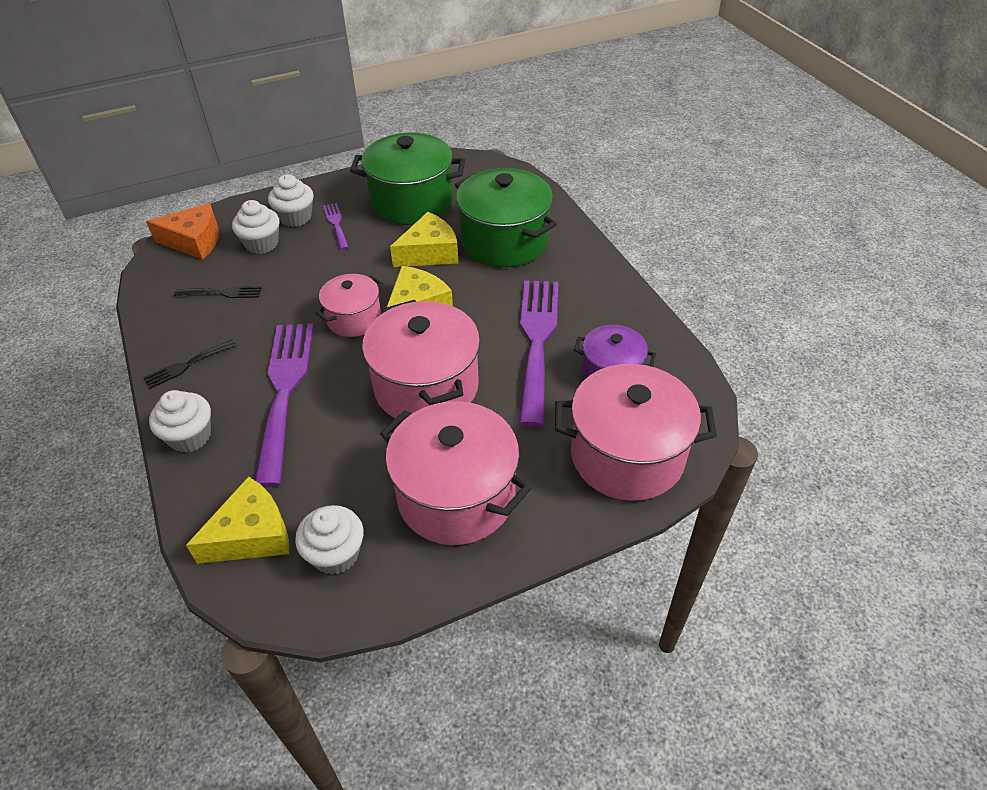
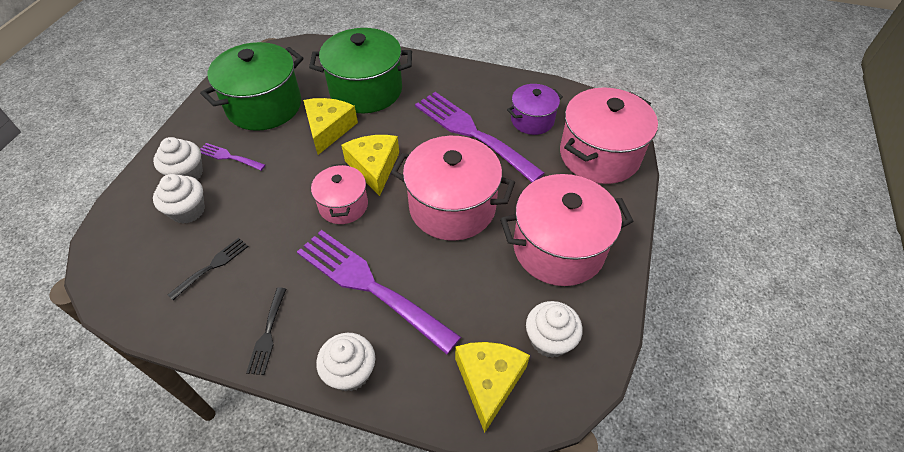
camera: 50 degrees left, 5 degrees up
(194, 241) = (121, 251): orange cheese -> none

